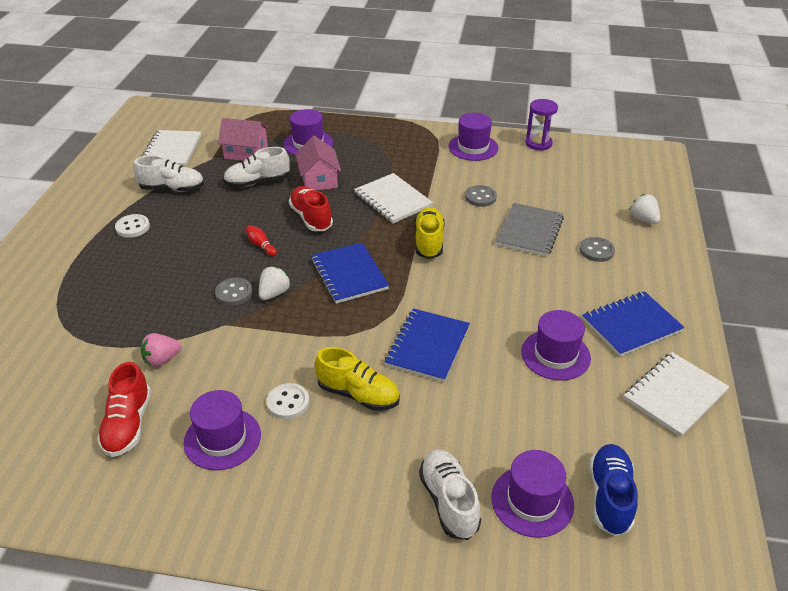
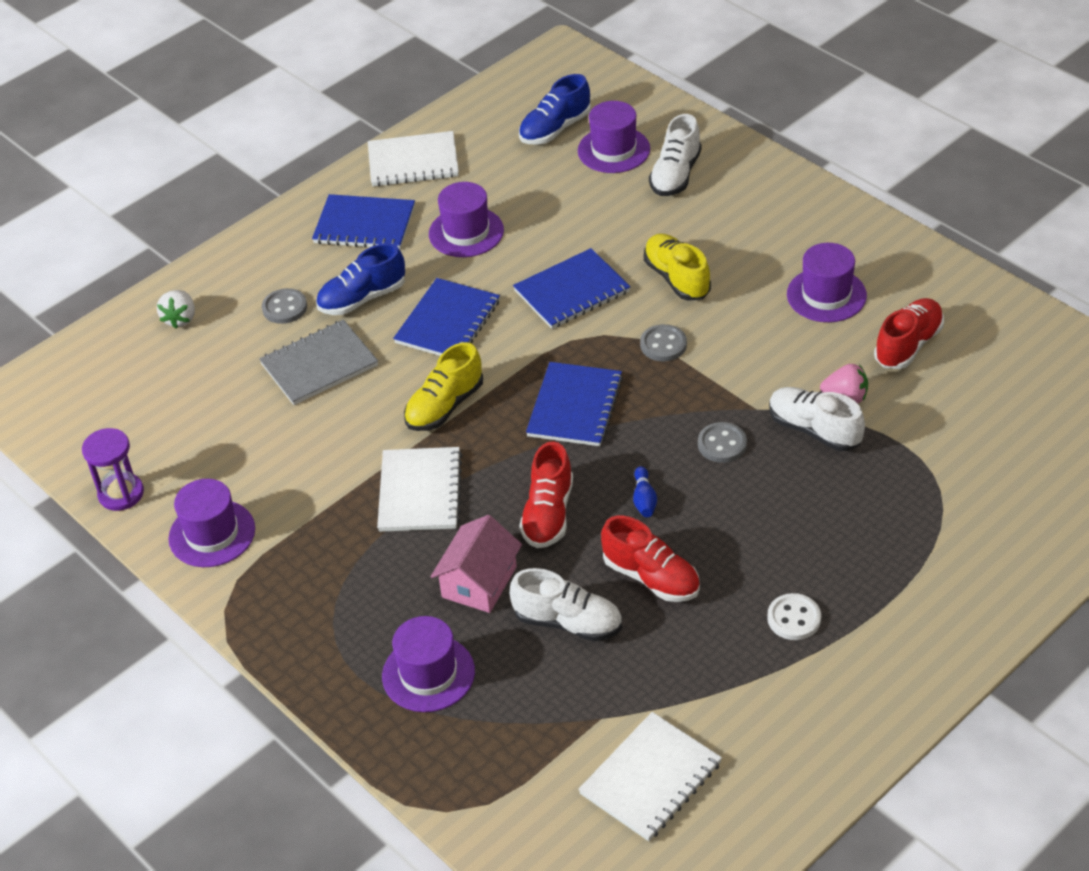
camera: 140 degrees left, 5 degrees up
(172, 189) = (699, 674): white shoe -> white shoe (814, 430)
(227, 214) = (651, 577): none -> red shoe
(246, 152) = (537, 704): pink house -> none
(261, 245) = (644, 499): red bowling pin -> blue bowling pin
(274, 293) = (677, 422): white strawberry -> none
(288, 402) = (746, 299): white button -> none
(480, 197) = (311, 440): grey button -> grey button (663, 345)
(487, 287) = (447, 322): none -> blue notebook
(559, 277) = (362, 298): none -> blue shoe

